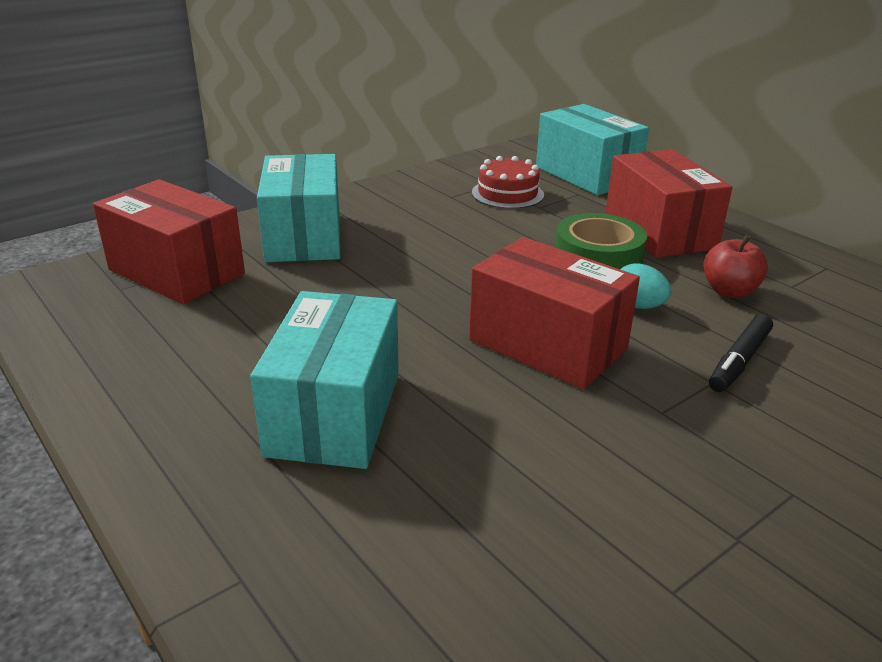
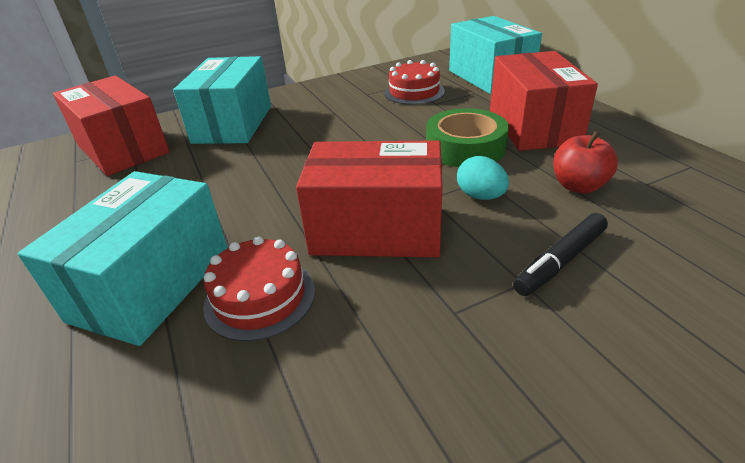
camera: 15 degrees right, 5 degrees up
(463, 416) = (260, 297): none -> red cake
(547, 344) = (376, 230): red box -> red box turned 45 degrees counterclockwise

